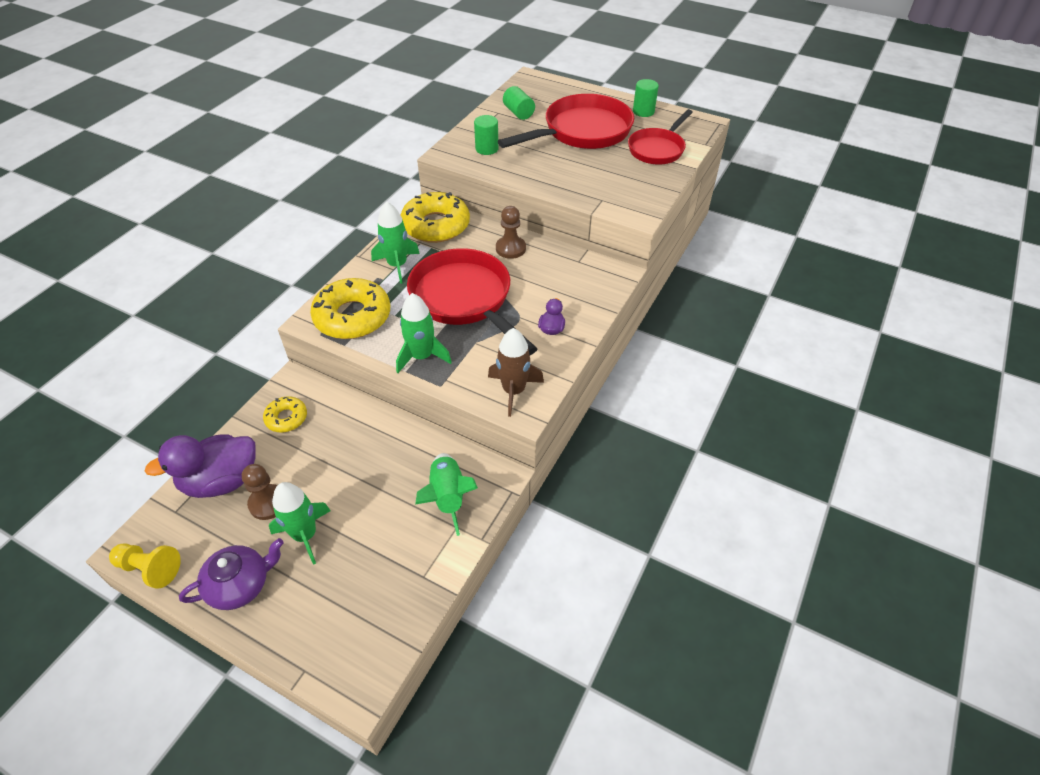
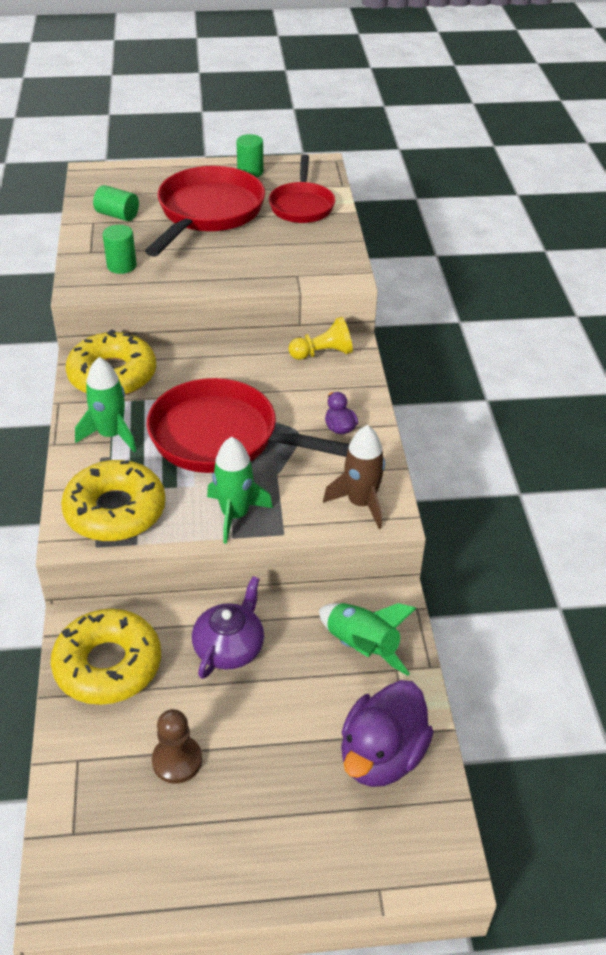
camera: 35 degrees left, 5 degrees down
(150, 569) = (106, 907): yellow pawn -> yellow pawn (323, 353)
(221, 481) = (97, 770): purple duck -> purple duck (381, 756)
(240, 585) = (229, 856): purple teapot -> purple teapot (229, 647)
(286, 418) = (108, 665): yellow donut -> yellow donut, size x1.90
(305, 535) = (251, 767): green rocket -> none
(510, 248) = (220, 366): brown pawn -> none

